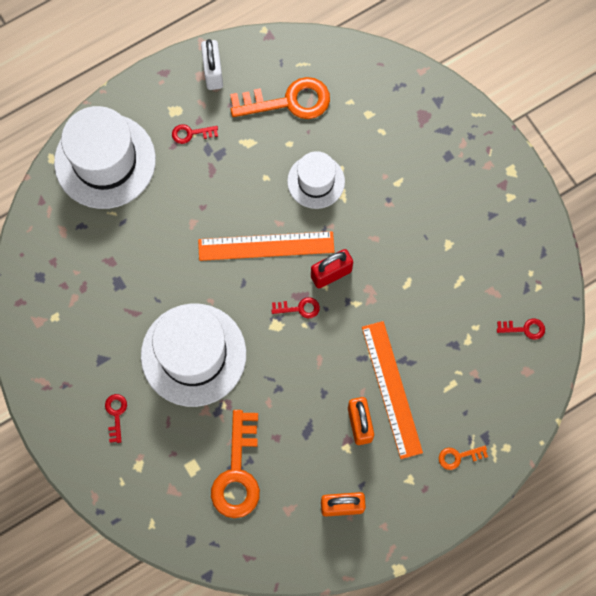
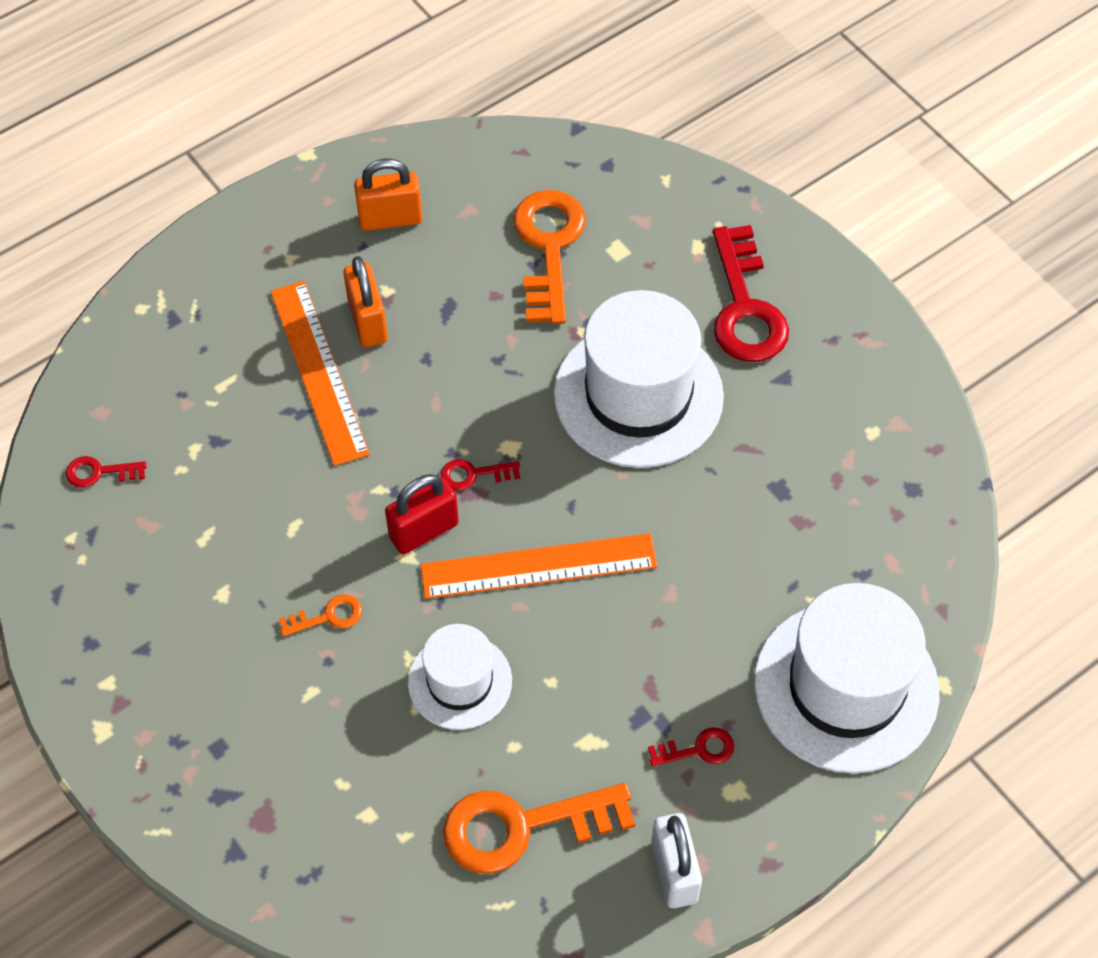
camera: 175 degrees right, 15 degrees down
(116, 414) = (745, 307): red key -> red key, size x2.17
(458, 456) = (215, 291): orange key -> orange key (327, 617)

